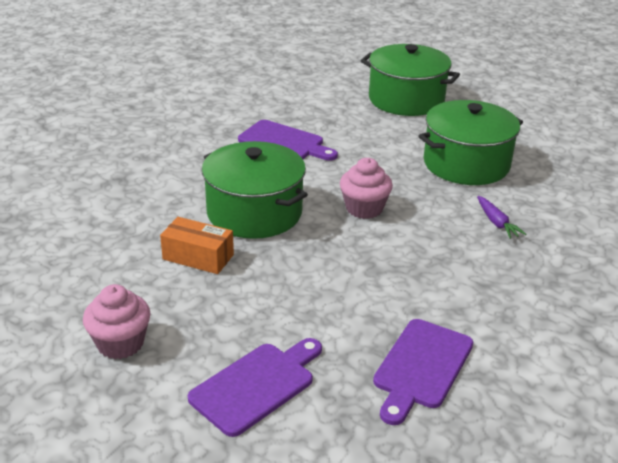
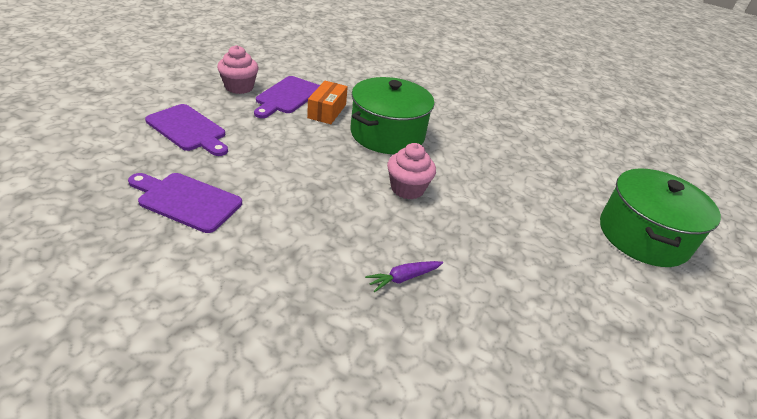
camera: 80 degrees right, 5 degrees up
(285, 142) = (502, 152): purple cutting board -> purple cutting board (287, 96)
(466, 164) = (519, 269): green pot -> none

